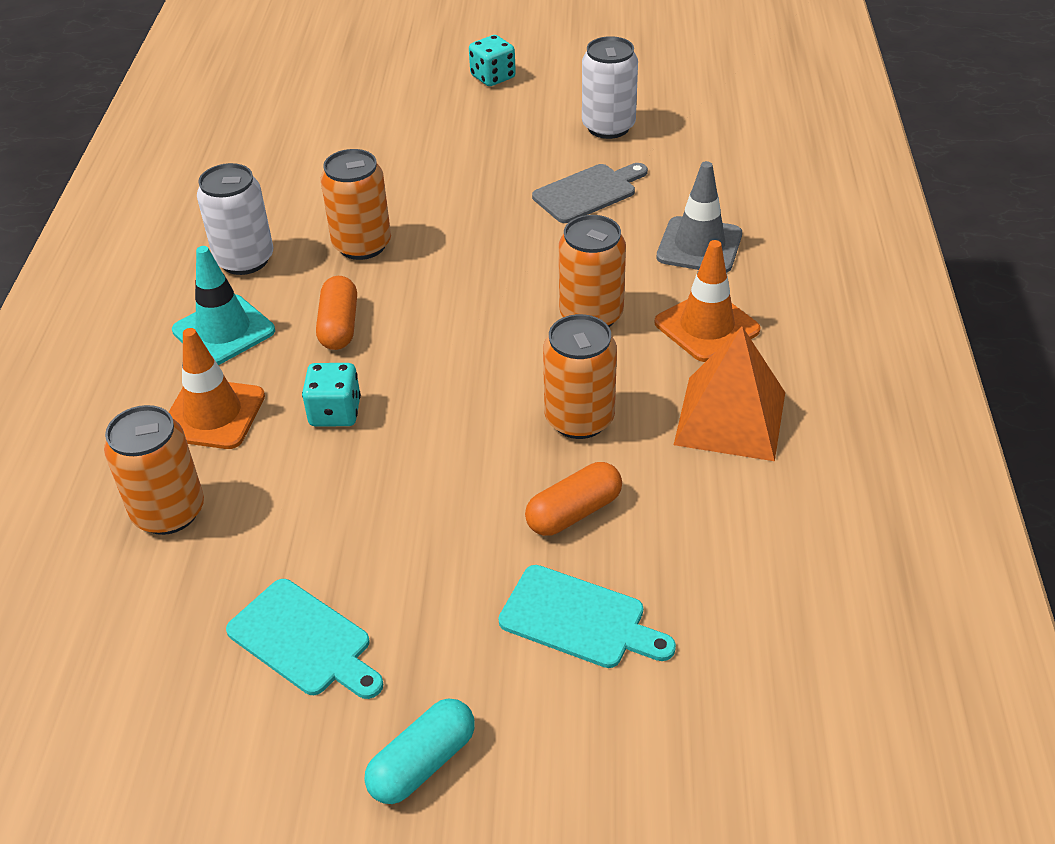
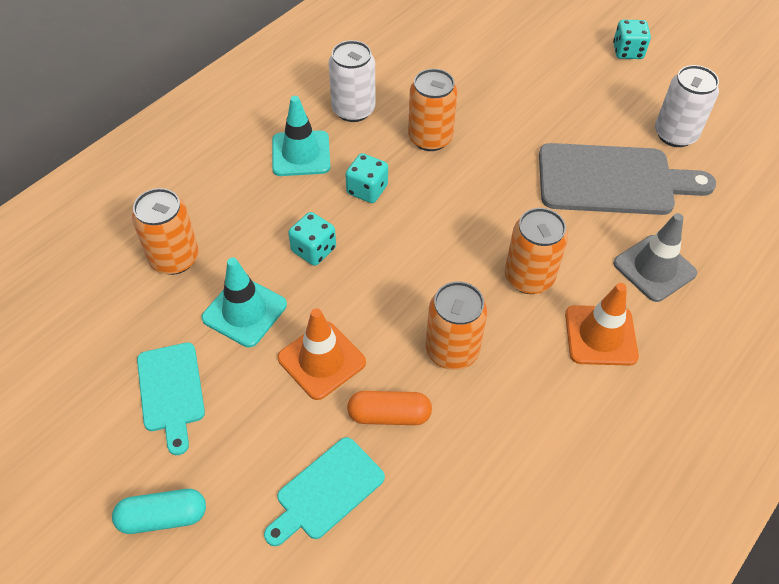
camera: 35 degrees right, 10 degrees up
(213, 414) = (248, 208): orange traffic cone -> orange traffic cone (321, 360)
(313, 514) = (244, 311): none -> turquoise traffic cone
(339, 326) = (367, 190): orange capsule -> turquoise dice
(579, 619) = (326, 491): turquoise cutting board -> turquoise cutting board turned 75 degrees clockwise
(588, 192) = (613, 180): grey cutting board -> grey cutting board, size x1.72
(730, 418) = (551, 416): orange pyramid -> none

